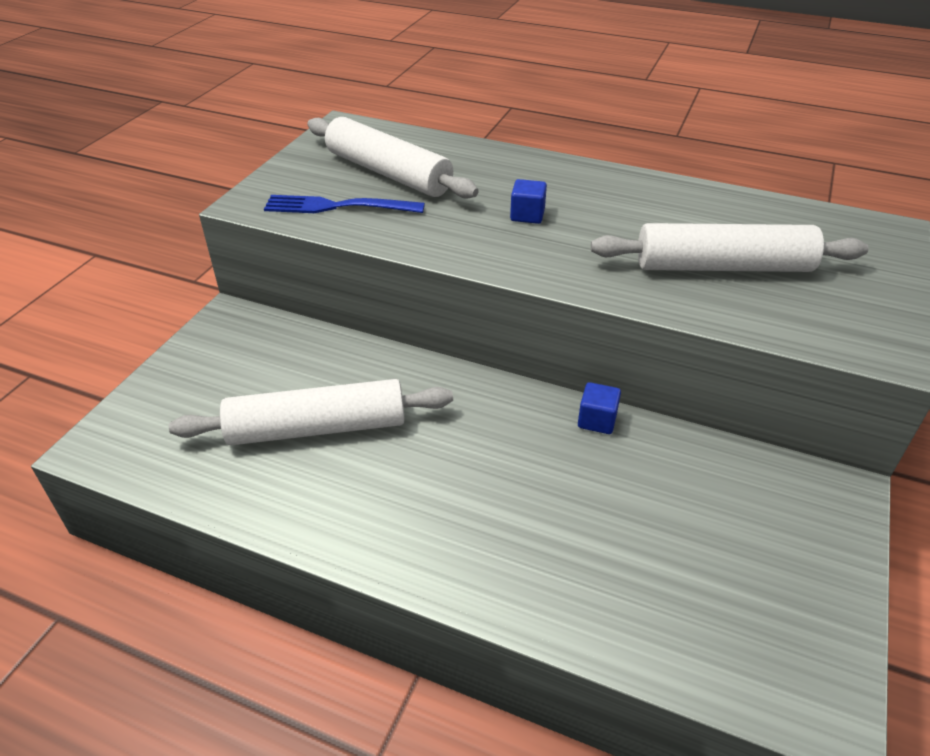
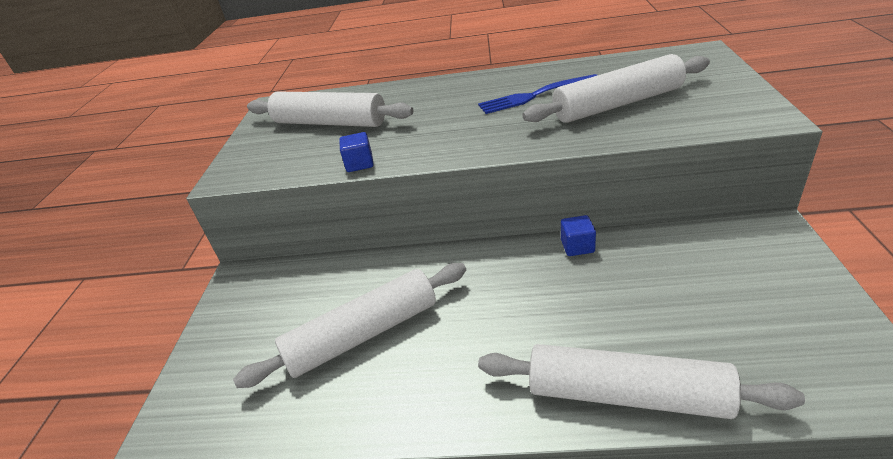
camera: 15 degrees left, 5 degrees down
(338, 207) = (304, 156): blue fork -> blue fork (535, 95)
(527, 215) = (455, 117): blue cube -> blue cube (359, 164)
(538, 596) = (626, 394): none -> white rolling pin

